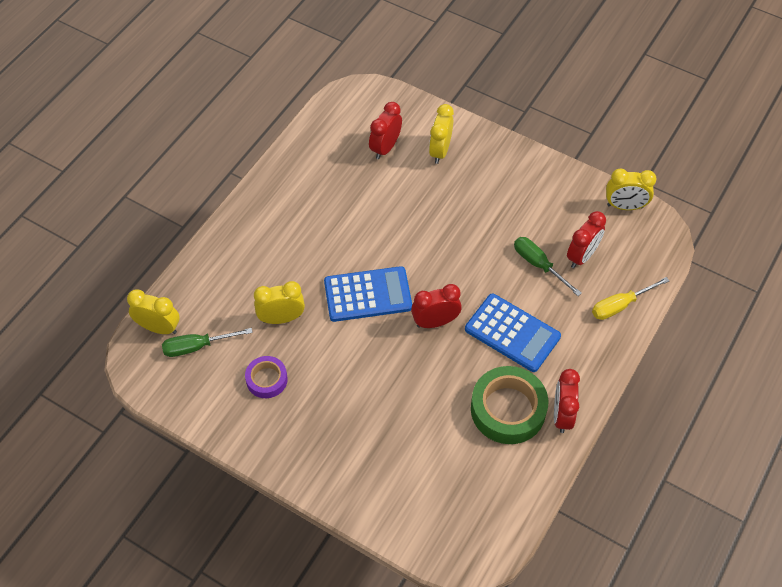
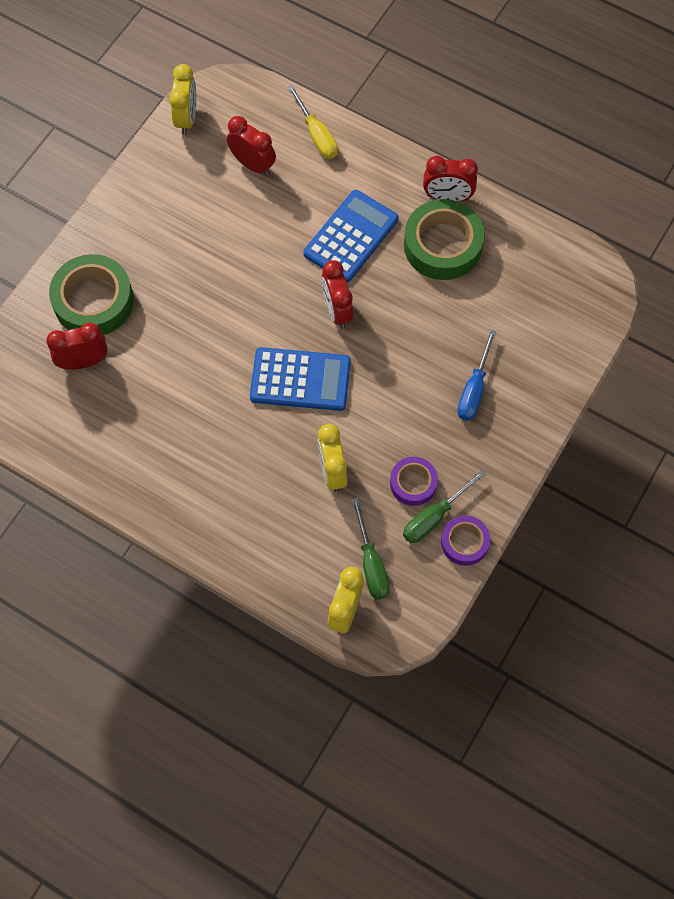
camera: 90 degrees left, 10 degrees up
(208, 419) = (464, 542): none -> purple tape
(356, 432) = (474, 389): none -> blue screwdriver
(368, 294) = (300, 379): blue calculator -> blue calculator turned 105 degrees clockwise
(385, 148) = (83, 362): red clock -> red clock turned 135 degrees clockwise
(440, 151) = (93, 301): yellow clock -> green tape
(538, 265) = (263, 206): green screwdriver -> green screwdriver (434, 517)

